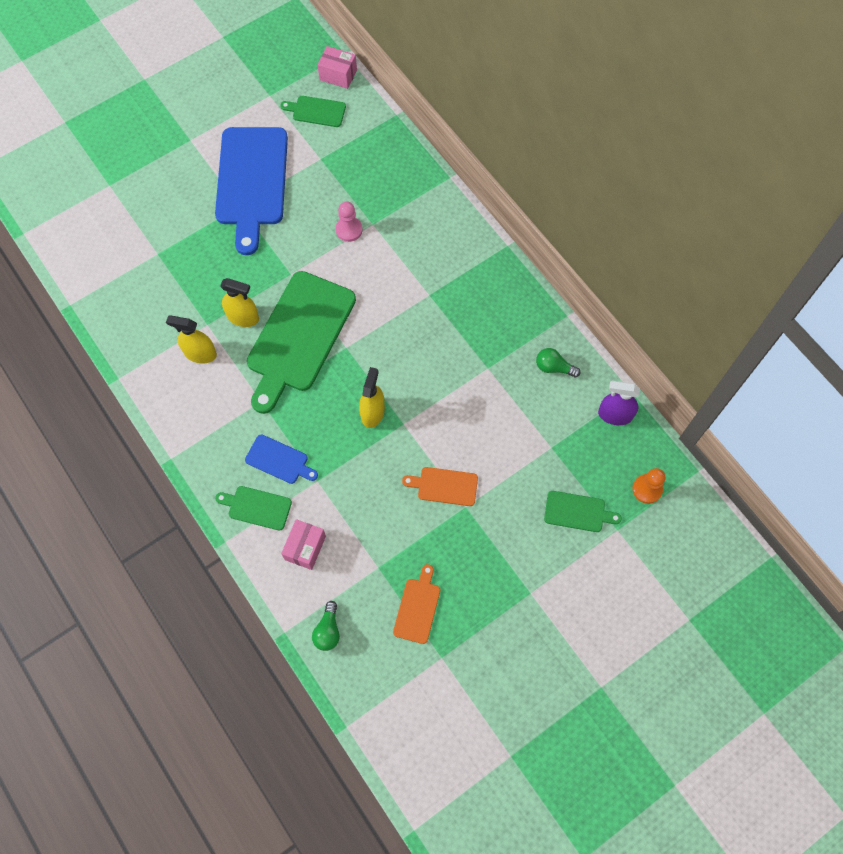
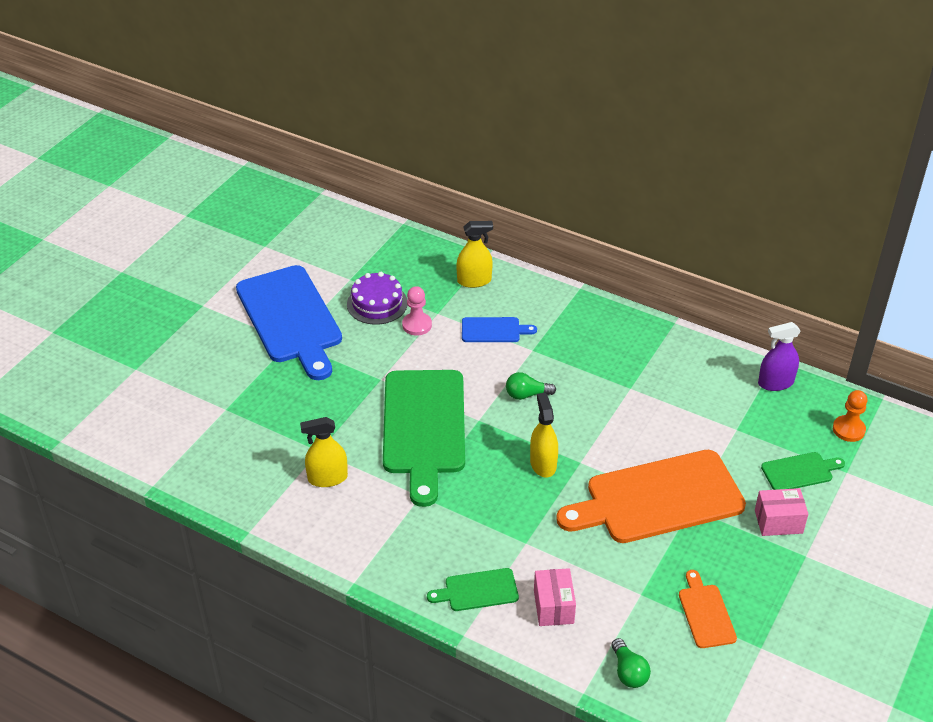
camera: 25 degrees left, 25 degrees down
(243, 317) = (354, 431): yellow spray bottle -> yellow spray bottle (474, 281)
(279, 460) = (474, 540): blue cutting board -> blue cutting board (494, 330)
(316, 111) = (321, 244): green cutting board -> none
(328, 194) = (377, 303): none -> purple cake
(338, 75) = (325, 211): pink box -> pink box (778, 522)
(444, 486) = (658, 499): orange cutting board -> orange cutting board, size x2.20
(553, 367) = (692, 366): green light bulb -> green light bulb (526, 395)

